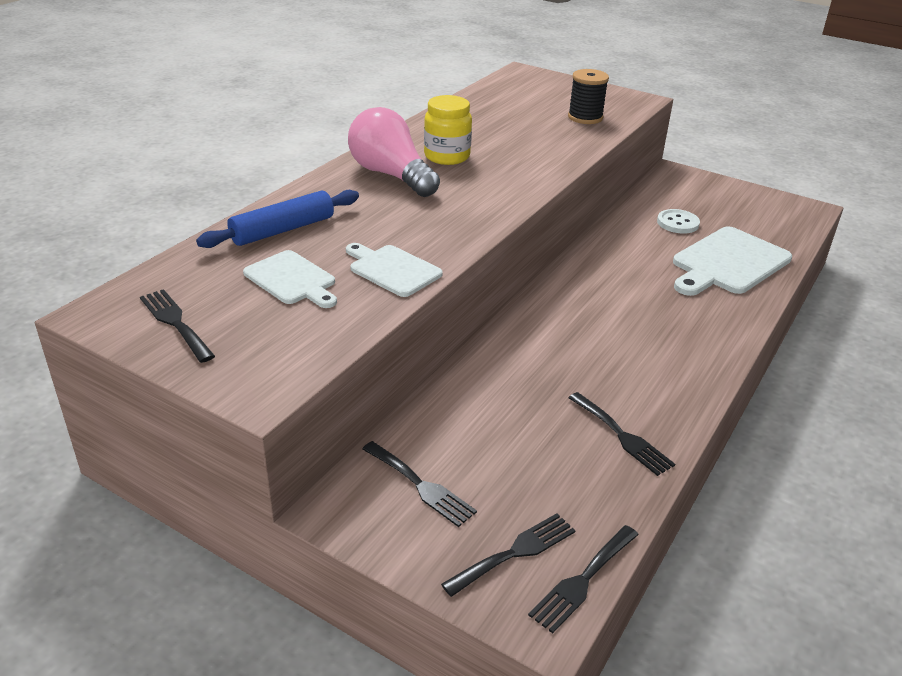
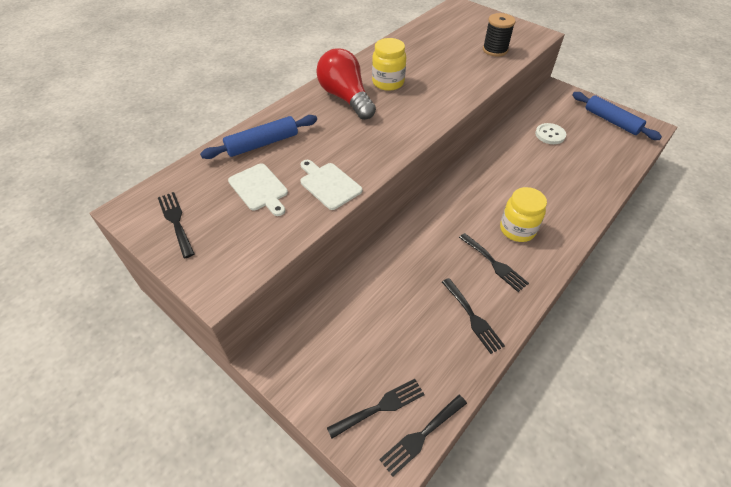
camera: 10 degrees right, 15 degrees up
(391, 175) = (346, 98): pink light bulb -> red light bulb
(421, 486) = (329, 345): black fork -> black fork (494, 264)
(659, 331) = (517, 229): none -> yellow jar
(728, 263) = (579, 172): white cutting board -> none
(756, 204) = (611, 121): none -> blue rolling pin

